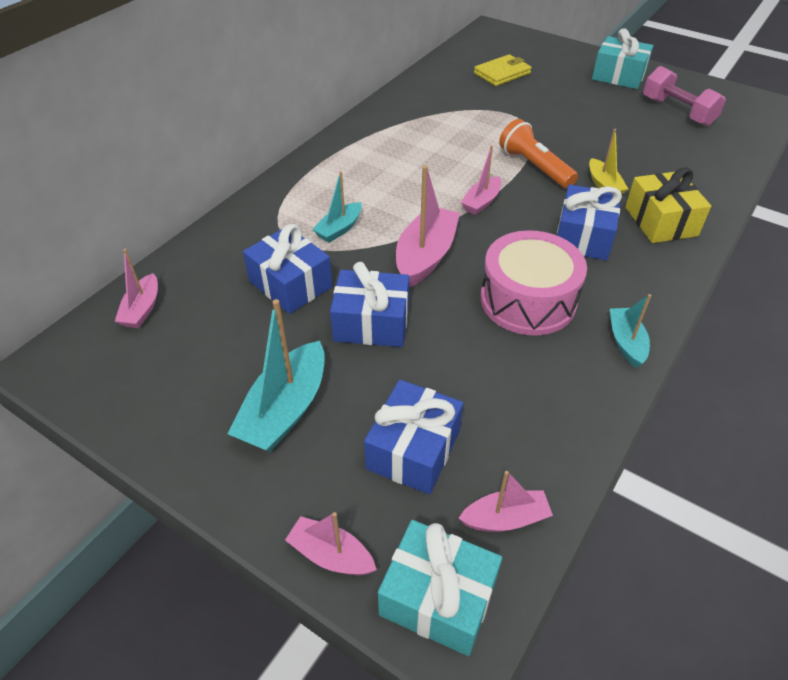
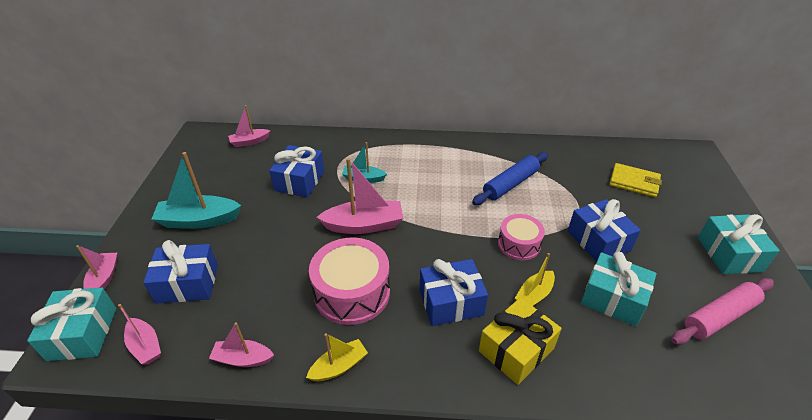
camera: 60 degrees right, 5 degrees down
(371, 323) = (285, 225): blue gift -> blue gift (598, 241)
(445, 136) = (510, 184): none -> blue rolling pin
(481, 202) = (446, 231): pink boat -> pink boat (243, 359)
(534, 167) = (519, 244): orange flashlight -> pink drum
(626, 342) = (339, 366): turquoise boat -> yellow boat
(632, 148) = (613, 299): none -> turquoise gift
(677, 111) = (719, 317): pink dumbbell -> pink rolling pin

